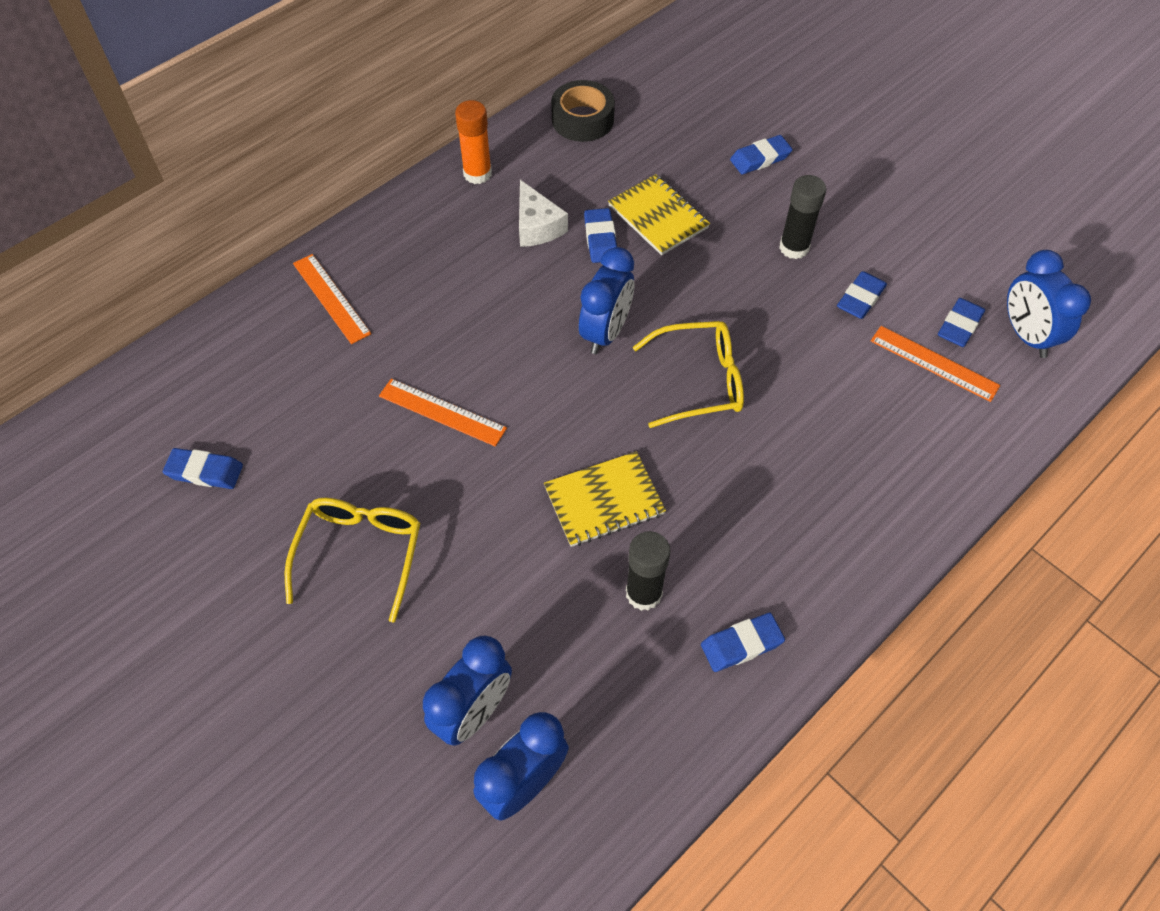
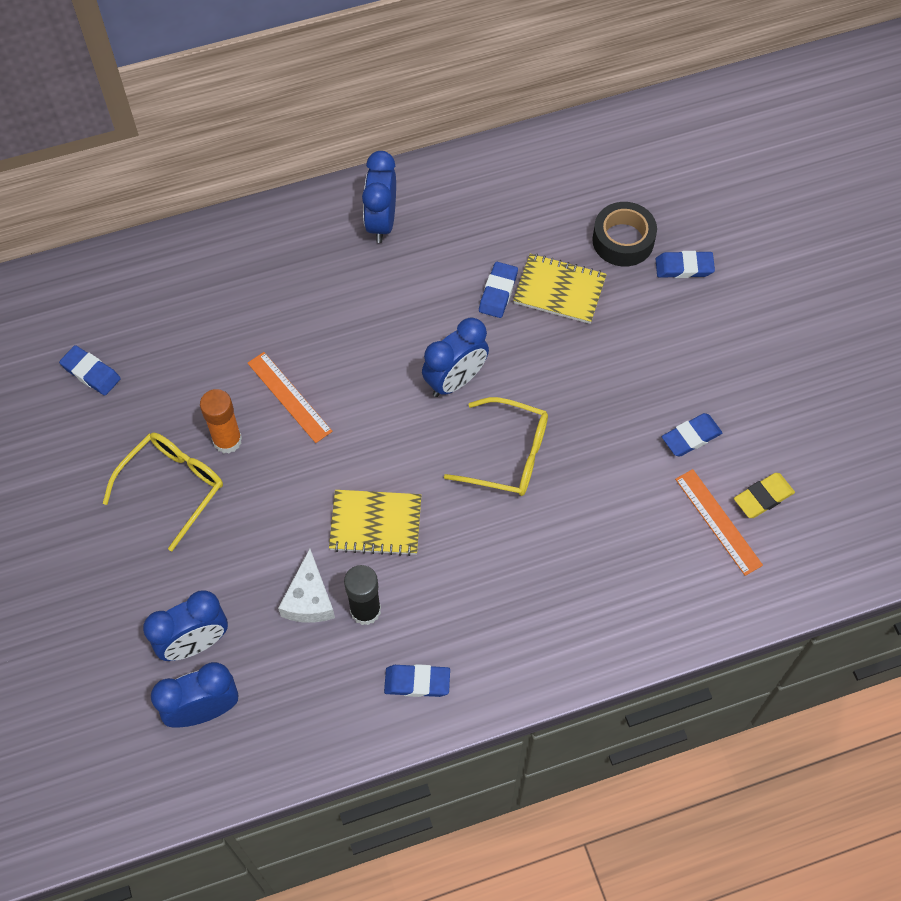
camera: 25 degrees right, 5 degrees up
(331, 298) = (251, 261): orange ruler -> none
(477, 174) = (427, 189): orange glue stick -> orange glue stick (227, 440)
(537, 226) = (451, 259): white cheese -> white cheese (309, 599)
(582, 119) = (546, 168): black tape -> black tape (623, 240)
(658, 217) = (559, 290): yellow notebook -> yellow notebook turned 60 degrees counterclockwise
(794, 247) = (661, 366): black glue stick -> none
(959, 326) = (763, 497): blue eraser -> yellow eraser
(1026, 335) = (817, 531): blue clock -> blue clock (381, 222)

